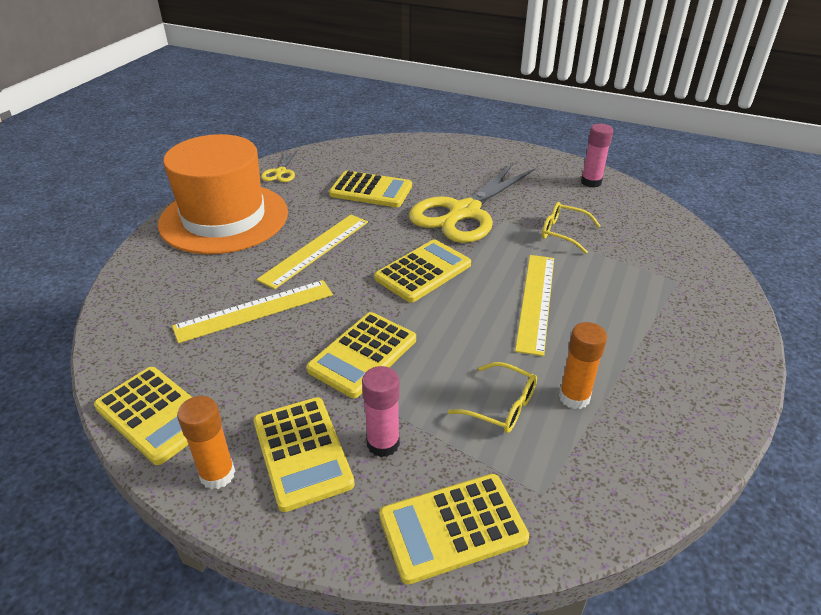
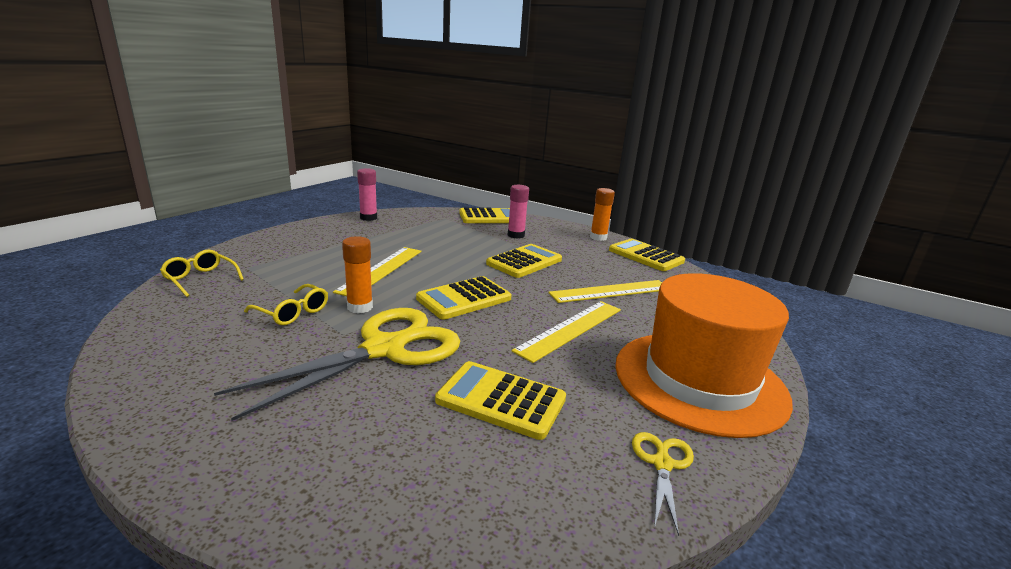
camera: 175 degrees left, 15 degrees down
(302, 452) = (558, 238): yellow calculator -> none
(502, 406) = (446, 237): yellow glasses -> yellow glasses (200, 279)
(574, 397) = (402, 235): orange glue stick -> orange glue stick (360, 307)
(591, 182) = (155, 371): pink glue stick -> pink glue stick (368, 218)

